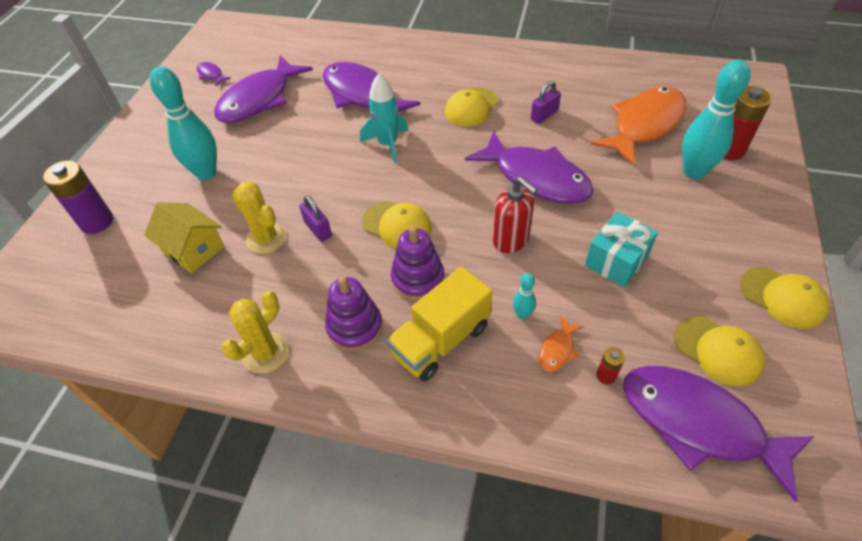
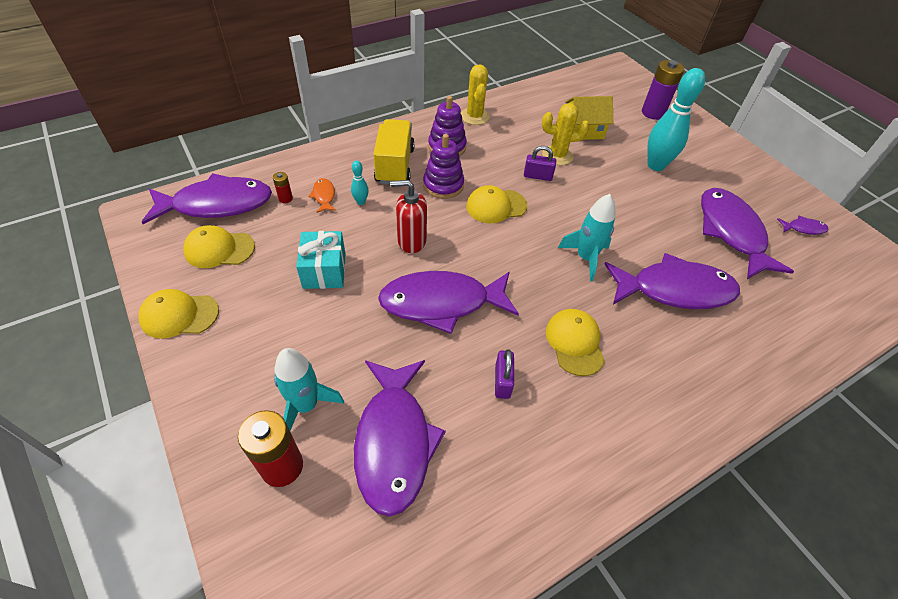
camera: 130 degrees right, 0 degrees up
(644, 125) = (394, 442): orange fish -> purple fish
(694, 172) = (306, 405): turquoise bowling pin -> turquoise rocket

